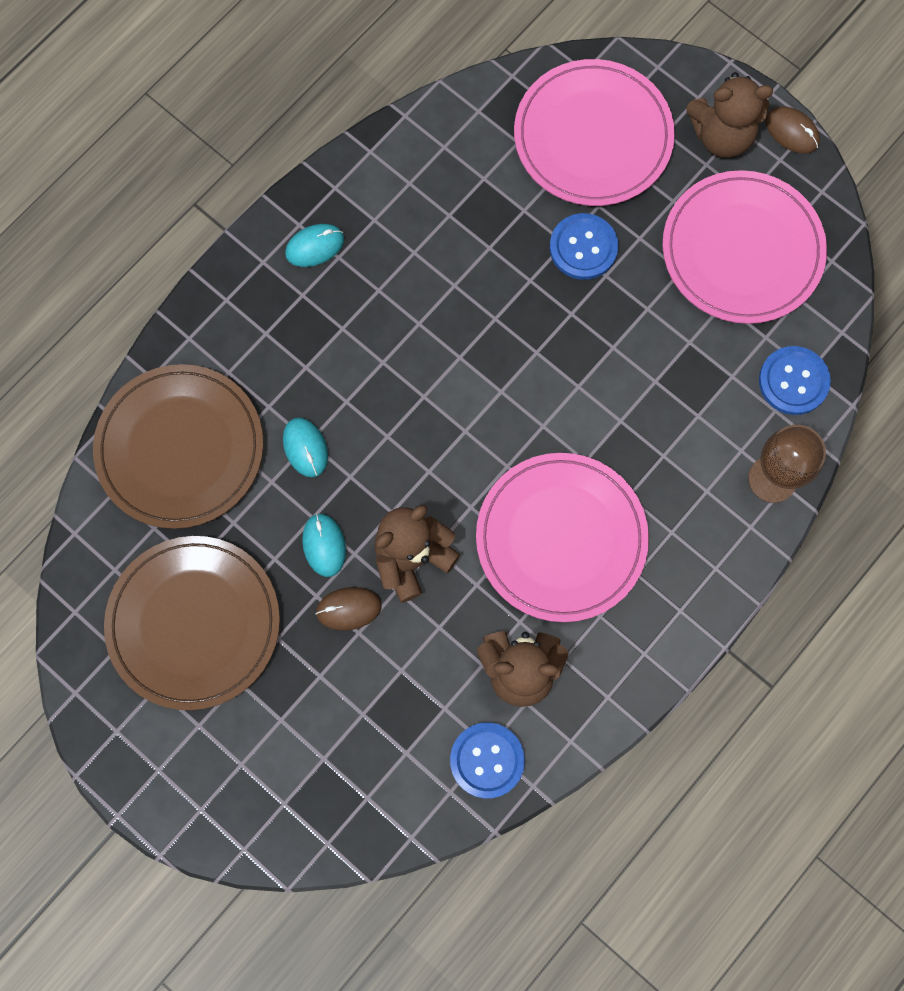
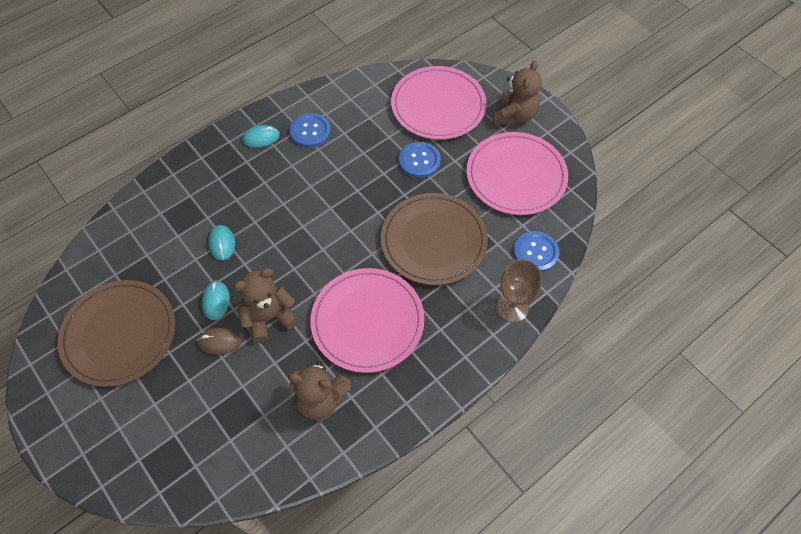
camera: 10 degrees right, 15 degrees down
(180, 448) = (147, 232): brown plate -> brown plate (433, 241)
(487, 760) = (283, 455): blue button -> blue button (310, 131)
(721, 135) = (514, 115): brown teddy bear -> brown teddy bear turned 75 degrees counterclockwise
(792, 131) = (557, 119): brown mouse -> none

